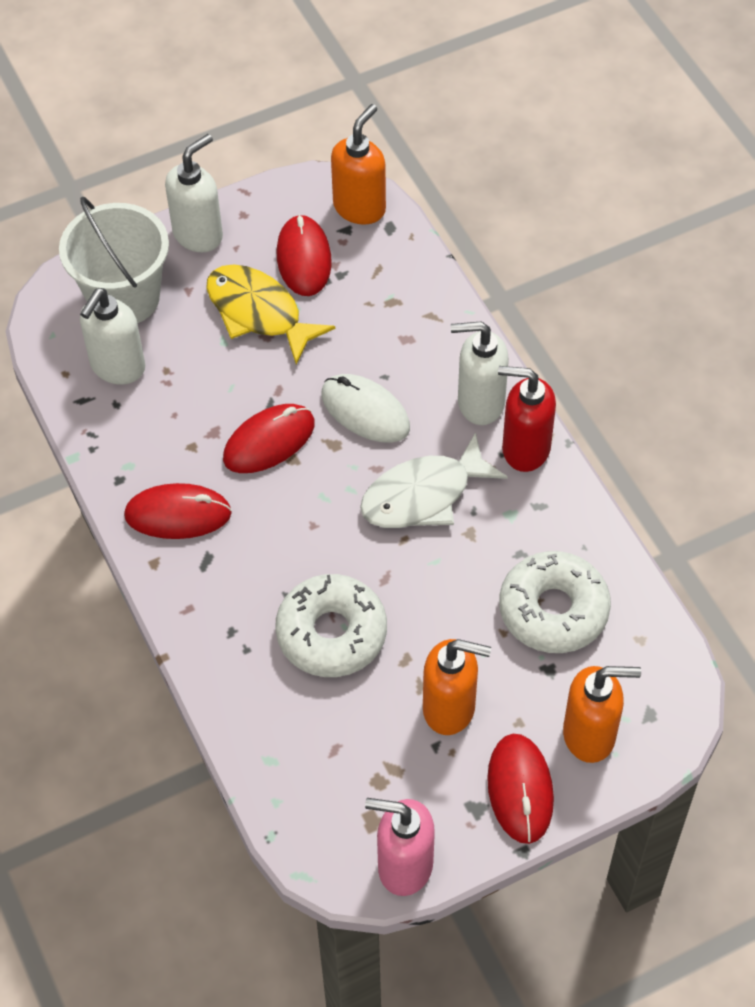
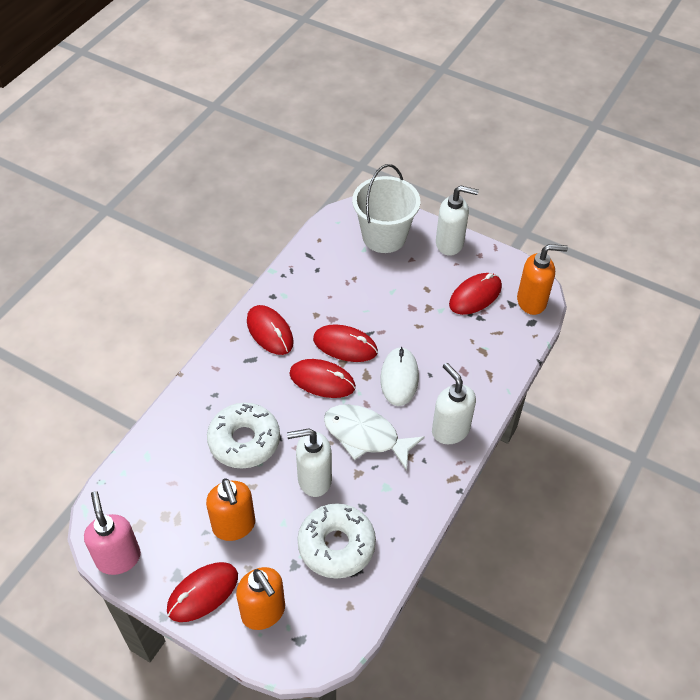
camera: 55 degrees right, 5 degrees down
(117, 367) = (339, 257): white soap dispenser -> white soap dispenser (314, 479)
(259, 313) = (423, 296): yellow fish -> none
(304, 497) = (322, 380): none -> red mouse
(525, 449) = (437, 470): red soap dispenser -> none

